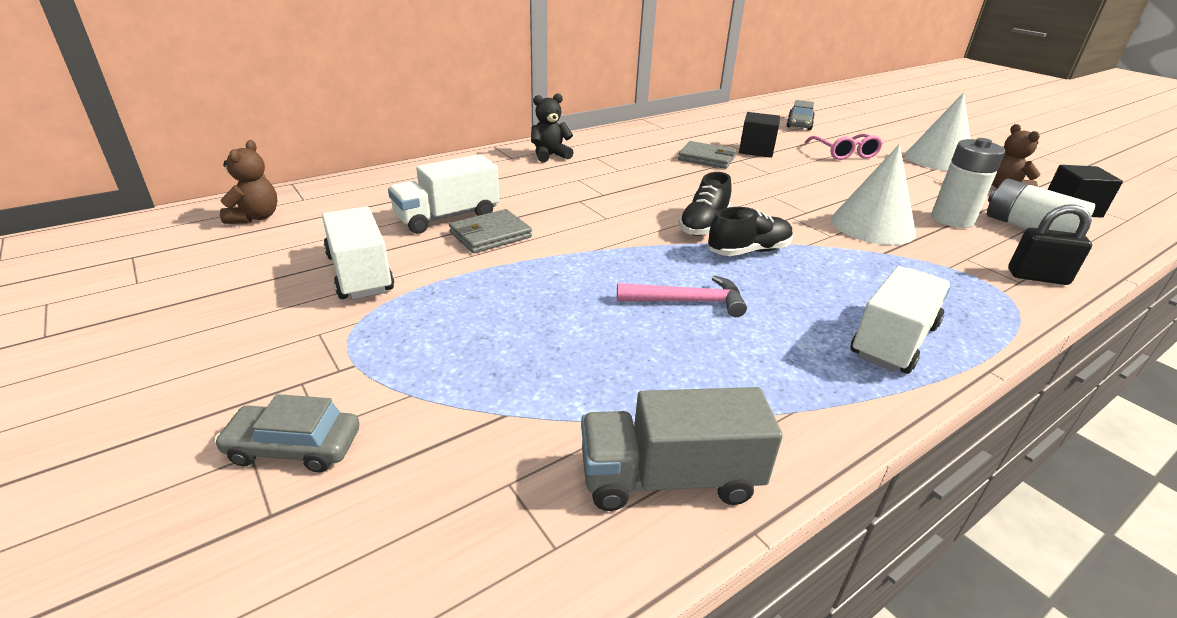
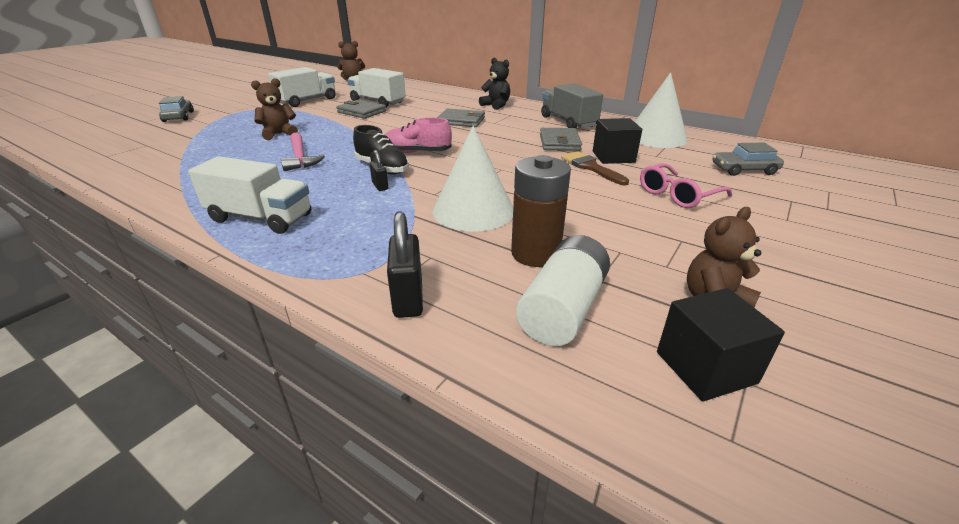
camera: 70 degrees right, 0 degrees up
(555, 313) = (279, 134): none -> brown teddy bear
(597, 183) = (461, 121): none -> grey wallet
(669, 478) = (137, 169): grey truck -> grey truck (568, 122)
(703, 225) = (417, 152): black shoe -> pink shoe
(779, 163) = (590, 167): none -> brown brush
(805, 259) = (380, 186): none -> black padlock
(938, 159) = (766, 254): white cone -> white cone (656, 137)
(952, 219) = (535, 253): white battery -> brown battery

